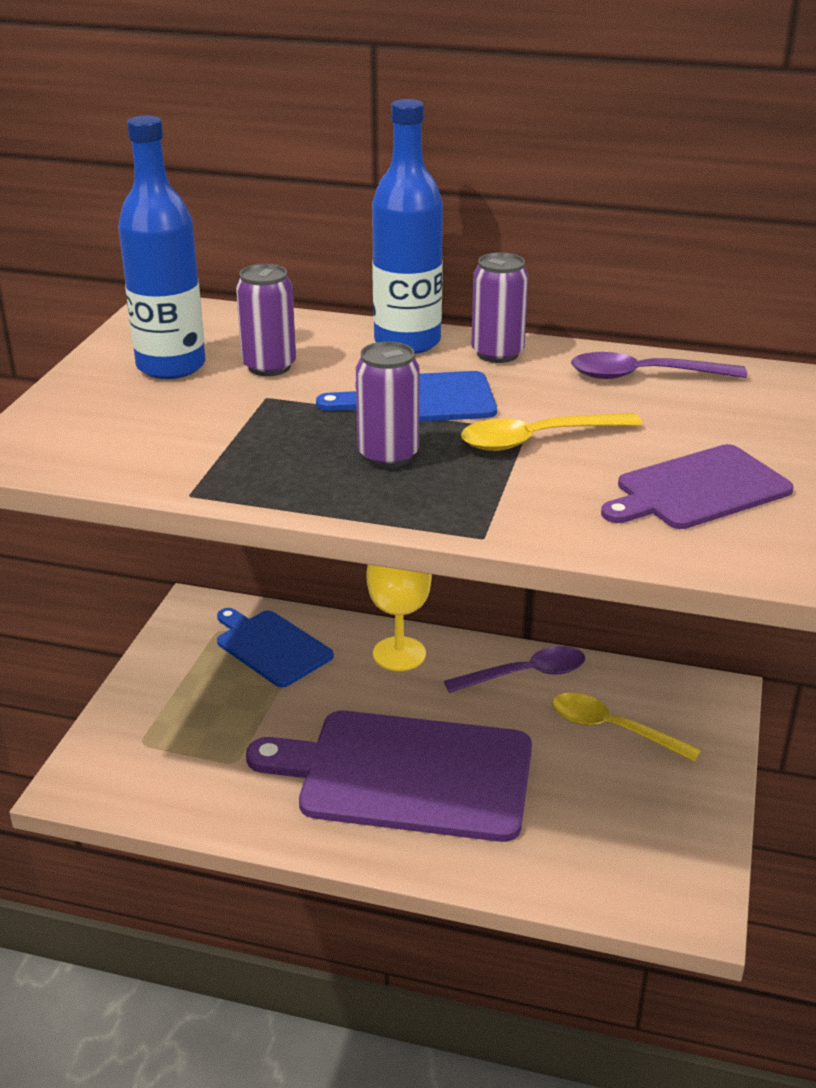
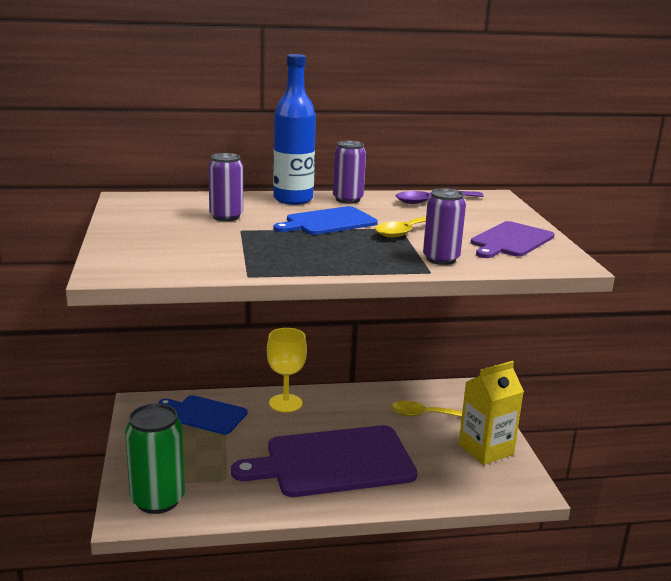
camera: 25 degrees left, 10 degrees down
(126, 771) = (157, 500): none -> green can
(171, 366) = (165, 222): blue bottle -> none
(388, 455) = (341, 246): purple can -> purple can (441, 259)
(525, 674) = (364, 399): purple spoon -> none
(668, 815) = (485, 449): none -> yellow carton

